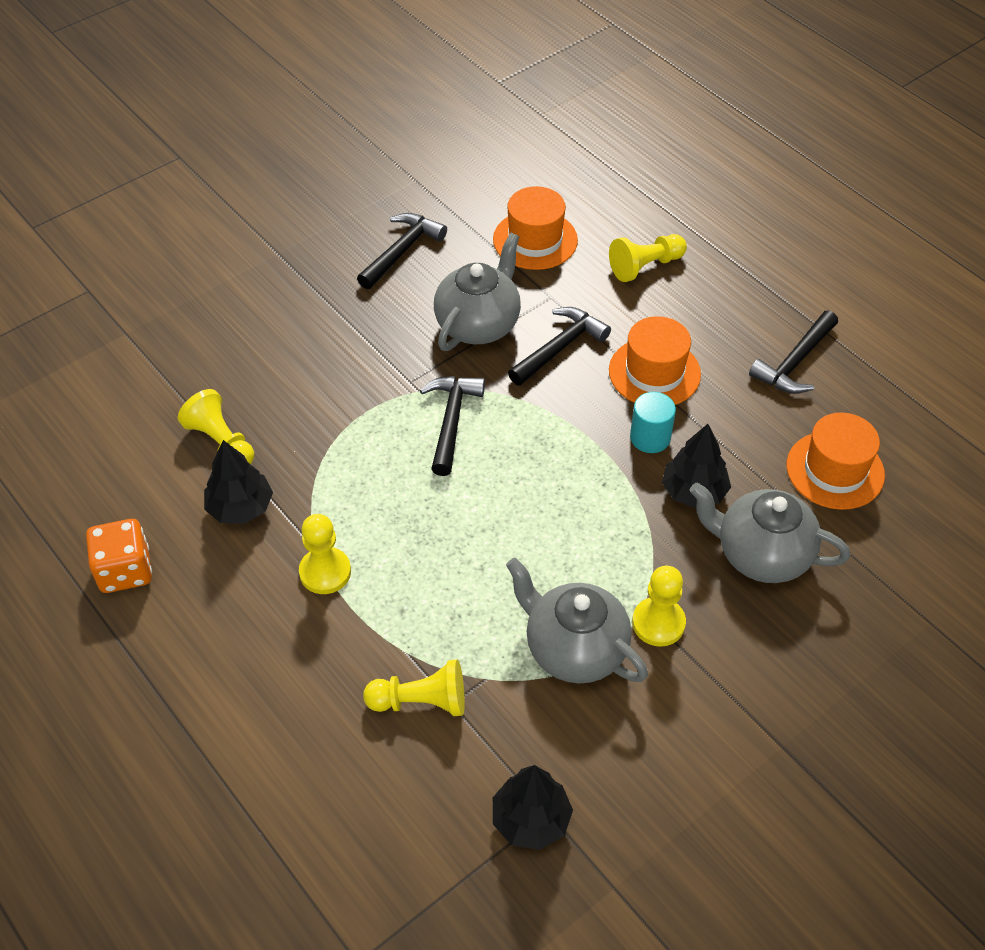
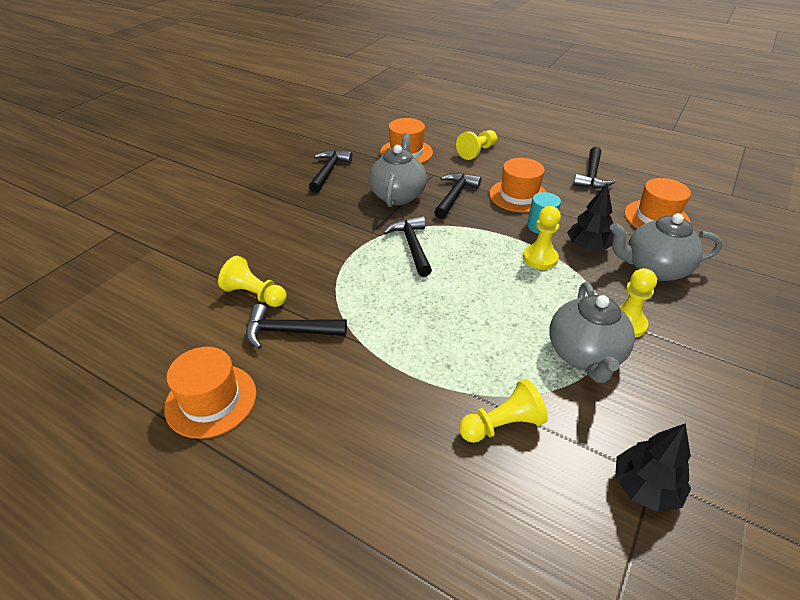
camera: 20 degrees left, 10 degrees down
(125, 571) = (211, 400): orange dice -> orange hat
(240, 507) = (289, 331): black tree -> black hammer
(325, 572) = (376, 356): yellow pawn -> yellow pawn (540, 258)
(574, 649) = (584, 355): grey teapot -> grey teapot turned 105 degrees counterclockwise

